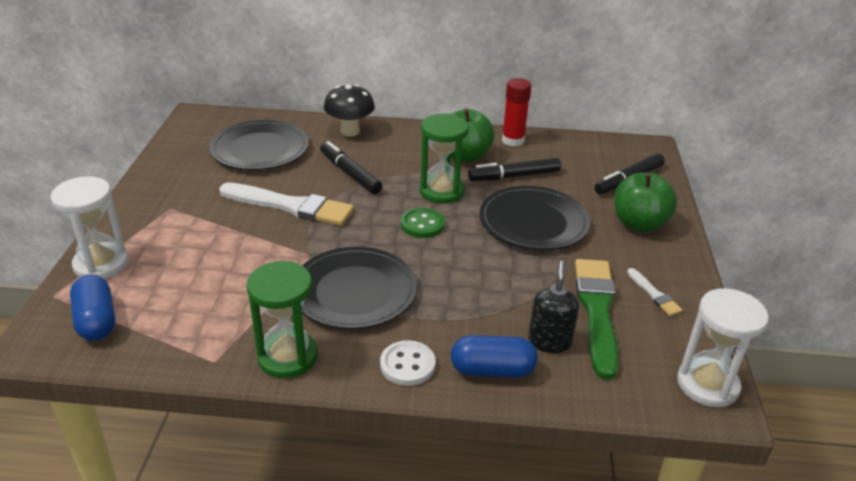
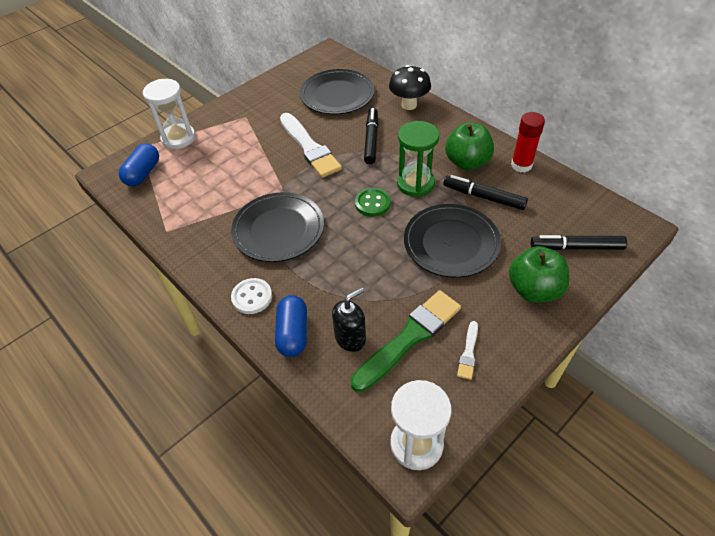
camera: 45 degrees right, 15 degrees up
(287, 357) = (200, 251): green hourglass -> none
(492, 370) = (293, 333): blue capsule -> blue capsule turned 45 degrees clockwise

